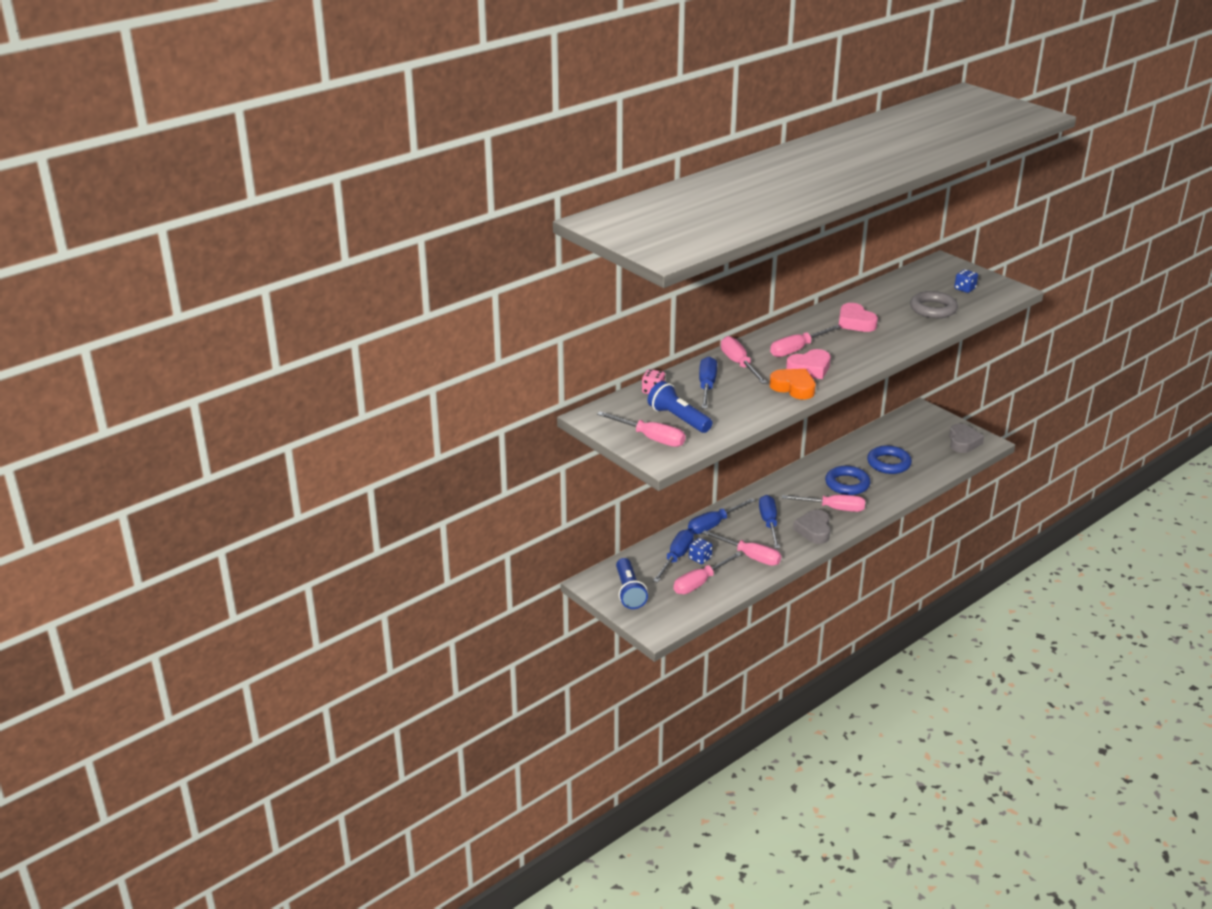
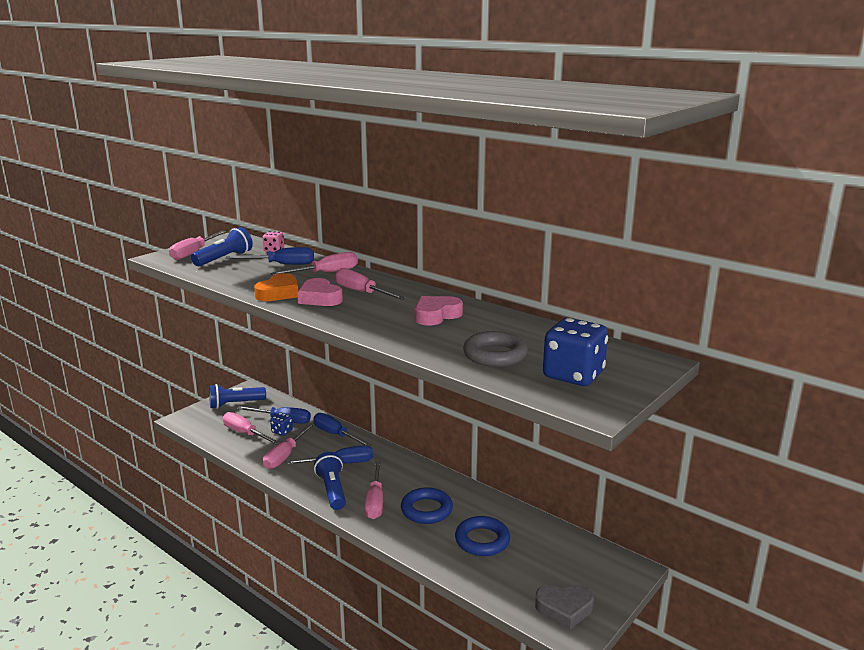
camera: 80 degrees right, 10 degrees down
(814, 530) = (332, 490): grey heart -> blue flashlight
(964, 289) = (573, 375): blue dice -> blue dice, size x1.98

